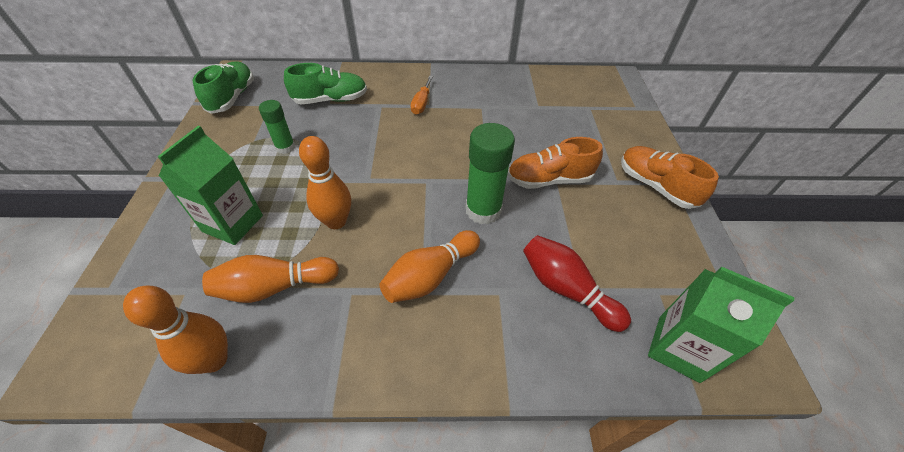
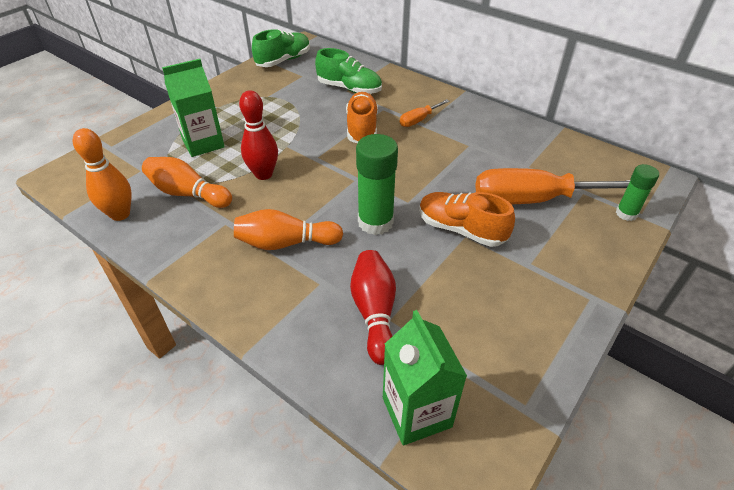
camera: 40 degrees right, 5 degrees down
(285, 147) = (283, 109): green glue stick -> green glue stick (626, 213)
(336, 221) = (263, 174): orange bowling pin -> red bowling pin
(568, 130) = (533, 200): none -> orange screwdriver
(655, 186) = (566, 289): orange shoe -> orange shoe (362, 128)

